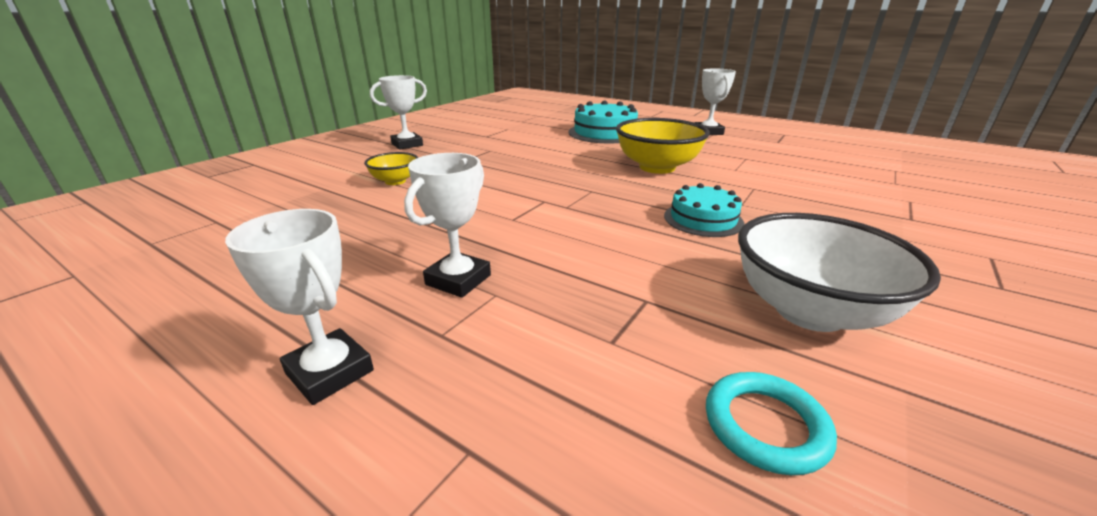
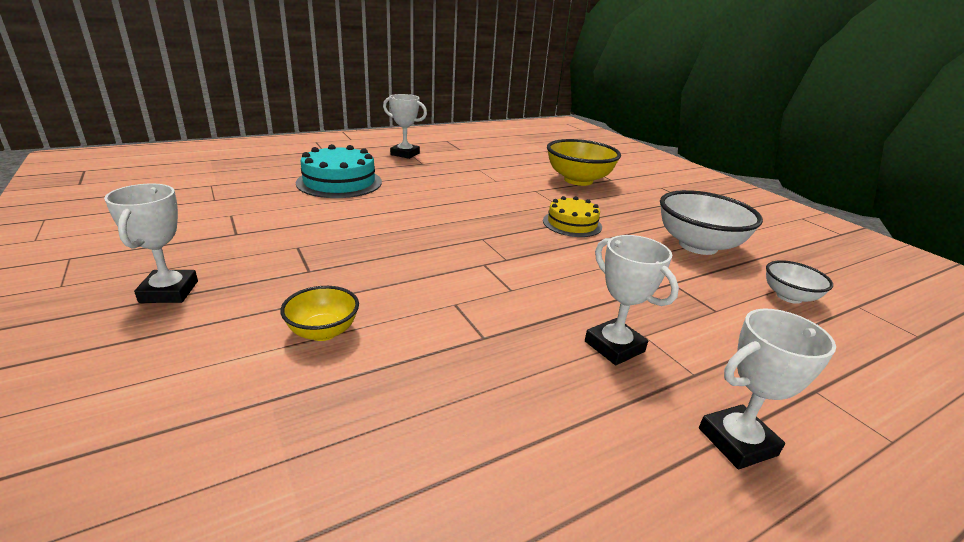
camera: 65 degrees left, 0 degrees up
(657, 167) = (460, 199): yellow bowl -> yellow bowl (578, 180)
(703, 219) = (572, 224): turquoise cake -> yellow cake
(765, 426) = (789, 297): turquoise ring -> white bowl

